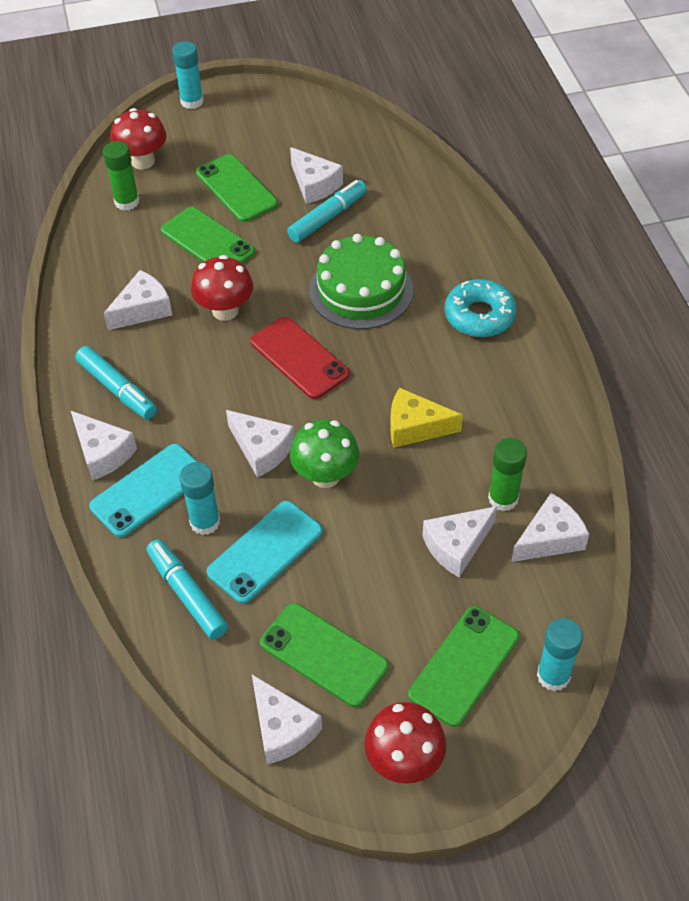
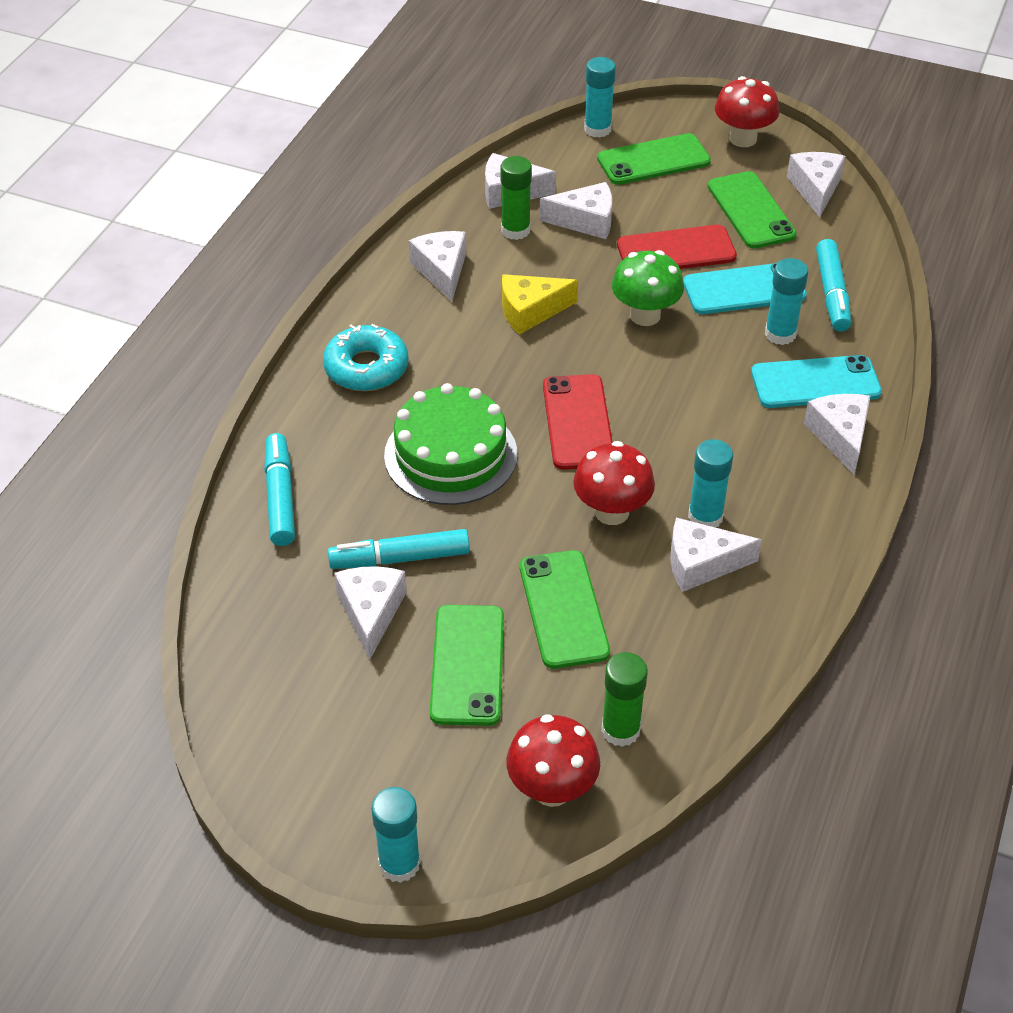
camera: 145 degrees left, 5 degrees down
(117, 389) = (787, 490): turquoise marker -> turquoise marker (280, 497)
(161, 340) = (705, 517): none -> turquoise glue stick
(261, 449) = (684, 363): white cheese -> white cheese (442, 270)
(353, 560) = (676, 251): none -> red phone
(415, 427) = (530, 311): yellow cheese -> yellow cheese turned 120 degrees clockwise

